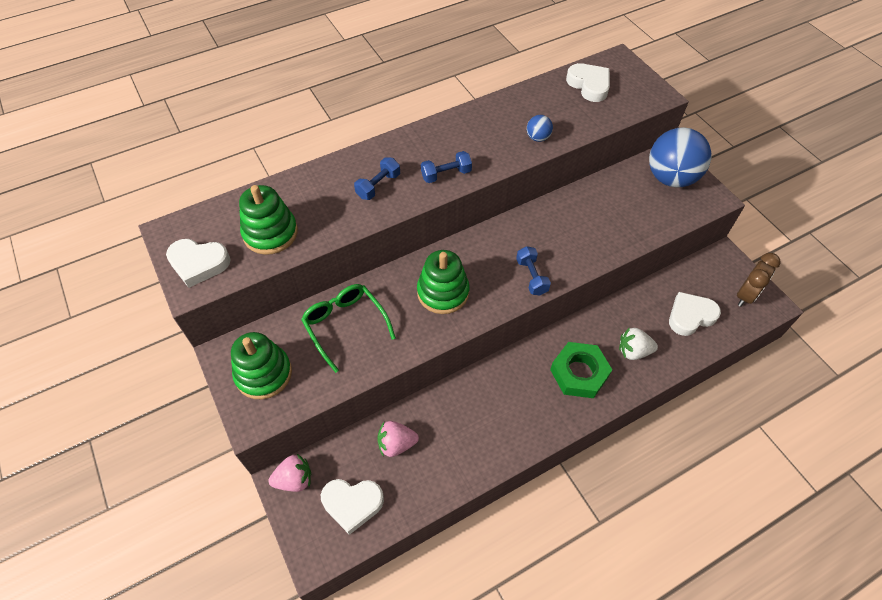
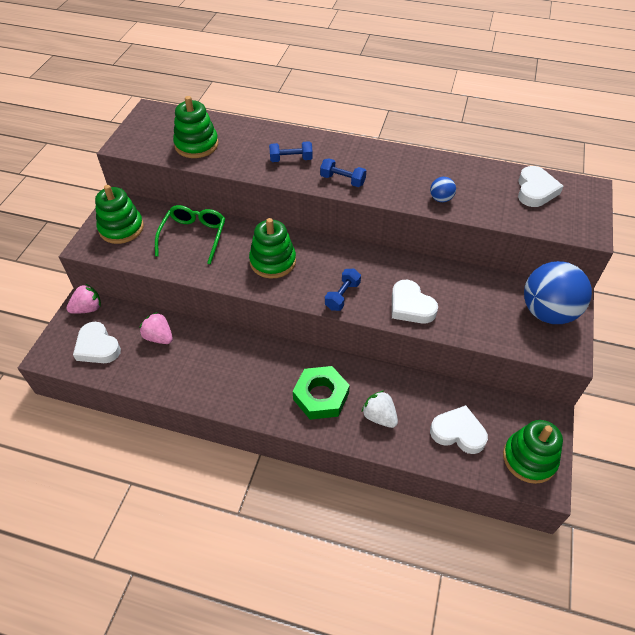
camera: 45 degrees right, 5 degrees down
(199, 264) = (141, 136): white heart -> white heart (410, 306)
(294, 479) = (88, 308): pink strawberry -> pink strawberry turned 60 degrees counterclockwise
(745, 295) = (529, 458): brown clock -> green stacking toy

